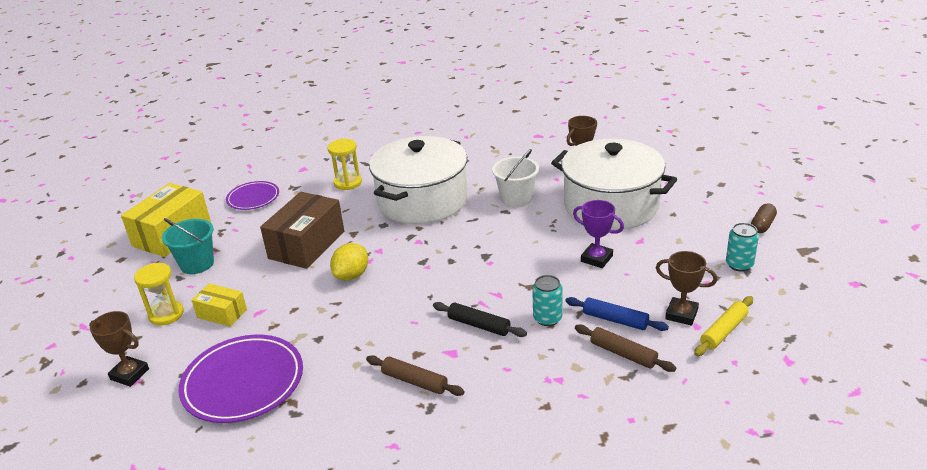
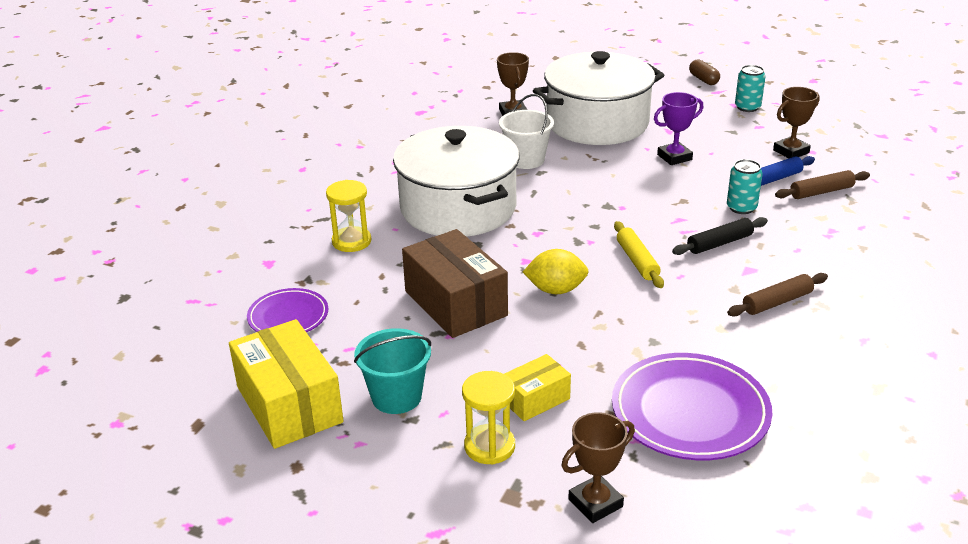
camera: 60 degrees left, 0 degrees up
(352, 275) = (556, 290): yellow lemon -> yellow lemon turned 60 degrees counterclockwise
(723, 331) = (827, 144): yellow rolling pin -> yellow rolling pin (637, 261)

